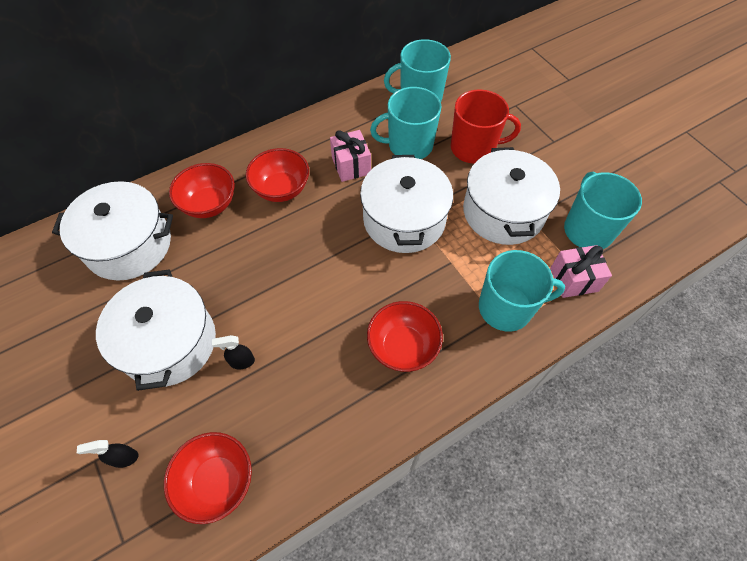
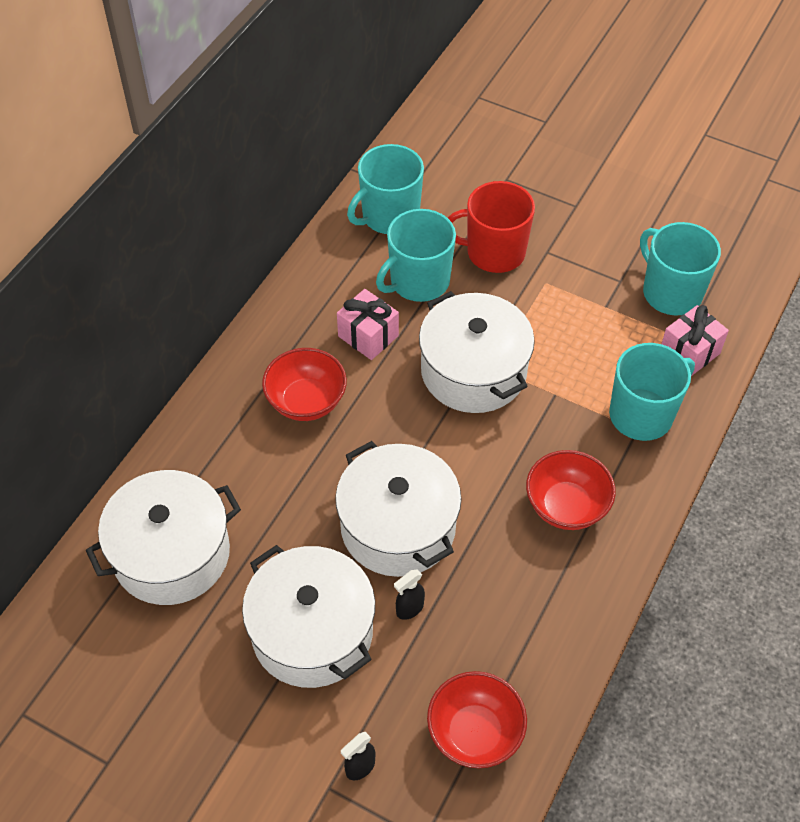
camera: 30 degrees left, 5 degrees down
(209, 204) = (232, 460): red bowl -> none
(474, 148) = (494, 252): red mug -> red mug turned 150 degrees counterclockwise
(503, 212) = (573, 313): white pot -> white pot (398, 527)

